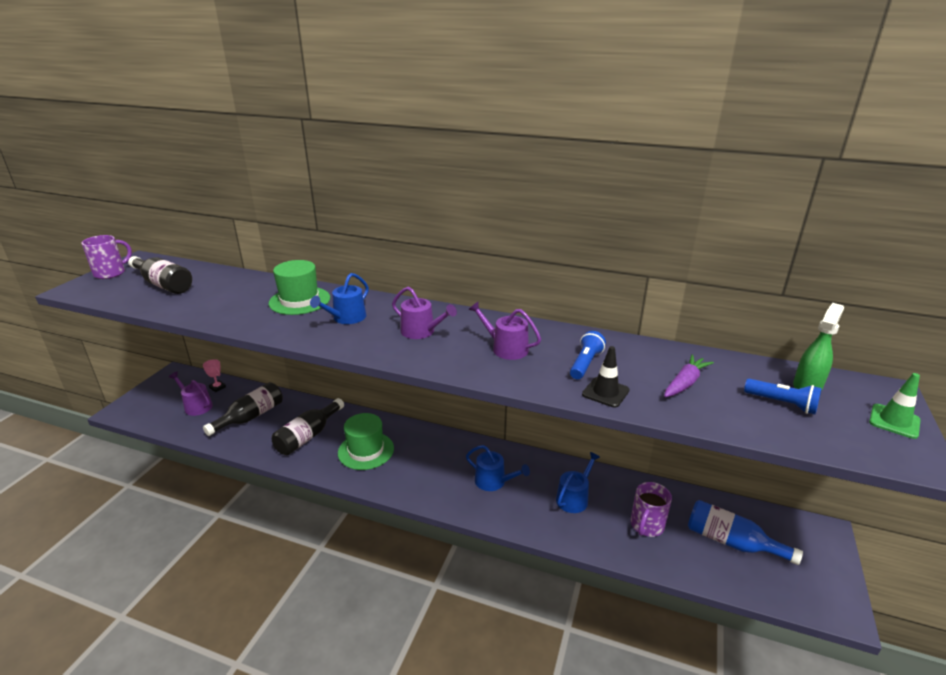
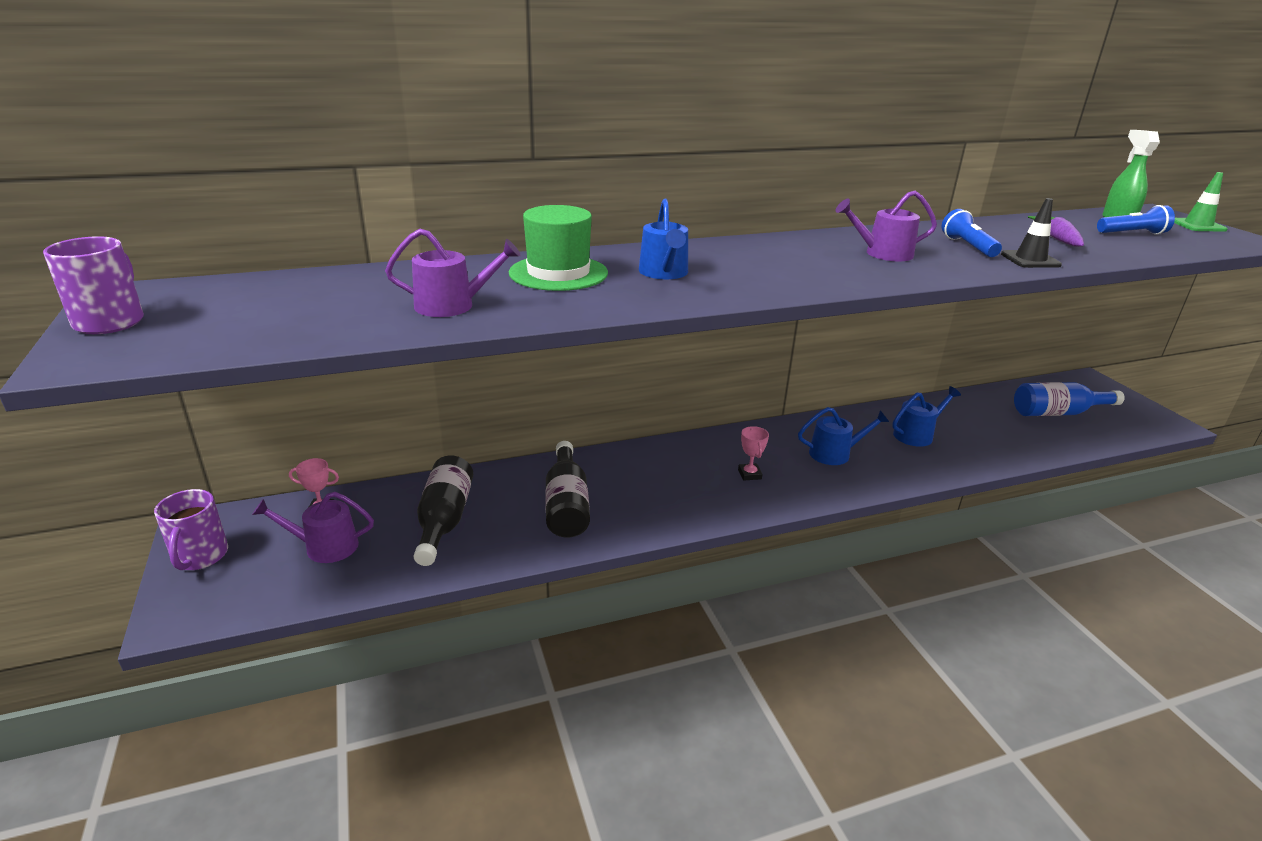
camera: 40 degrees left, 0 degrees up
(163, 284) = (276, 309): black bottle -> none
(366, 450) = (663, 486): green hat -> none
(421, 332) = (776, 262): purple watering can -> purple watering can (452, 305)
(421, 467) = (749, 474): none -> pink trophy
(574, 498) = (916, 434): blue watering can -> blue watering can turned 60 degrees clockwise
(646, 525) = (995, 429): purple mug -> purple mug (200, 557)

